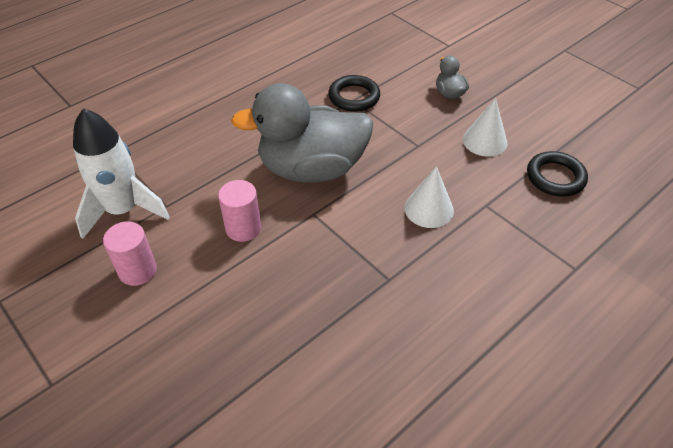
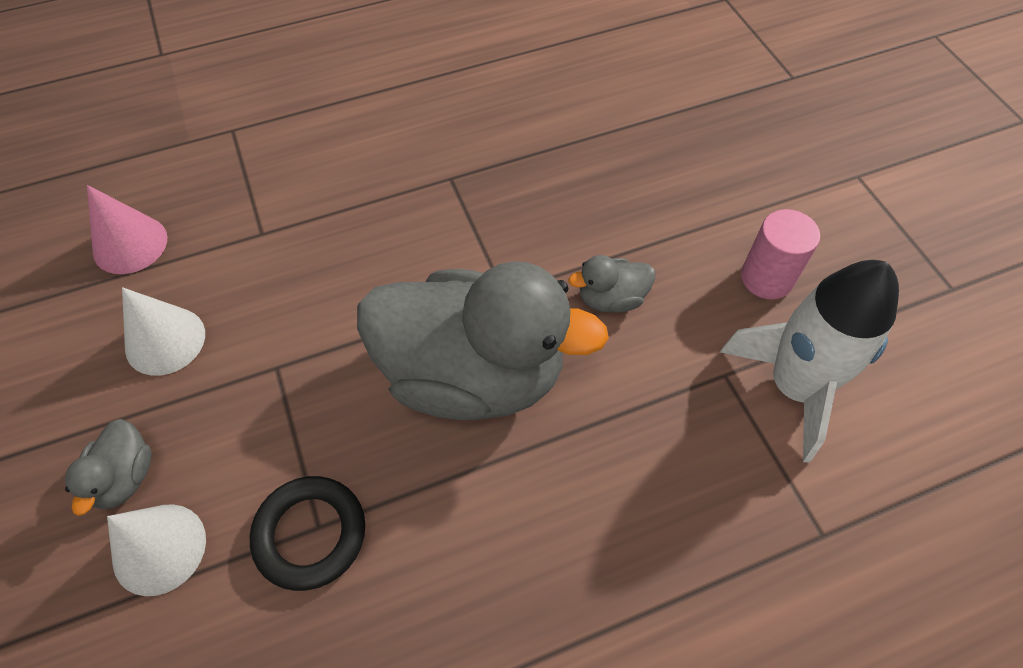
camera: 160 degrees left, 10 degrees up
(243, 228) = (611, 299): pink cylinder -> grey duck
(429, 209) = (340, 250): white cone -> white cone (159, 548)
(555, 177) = (130, 244): black ring -> pink cone

